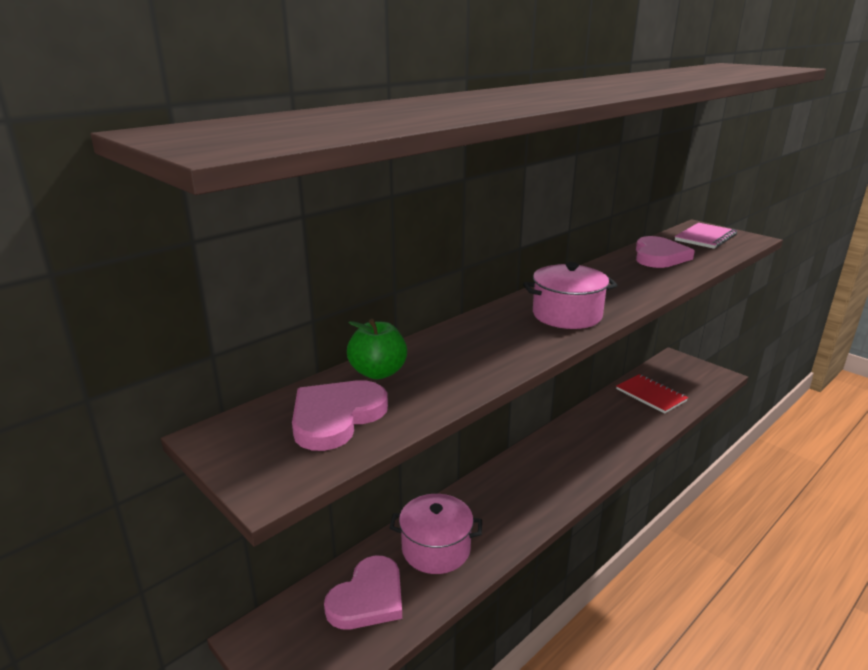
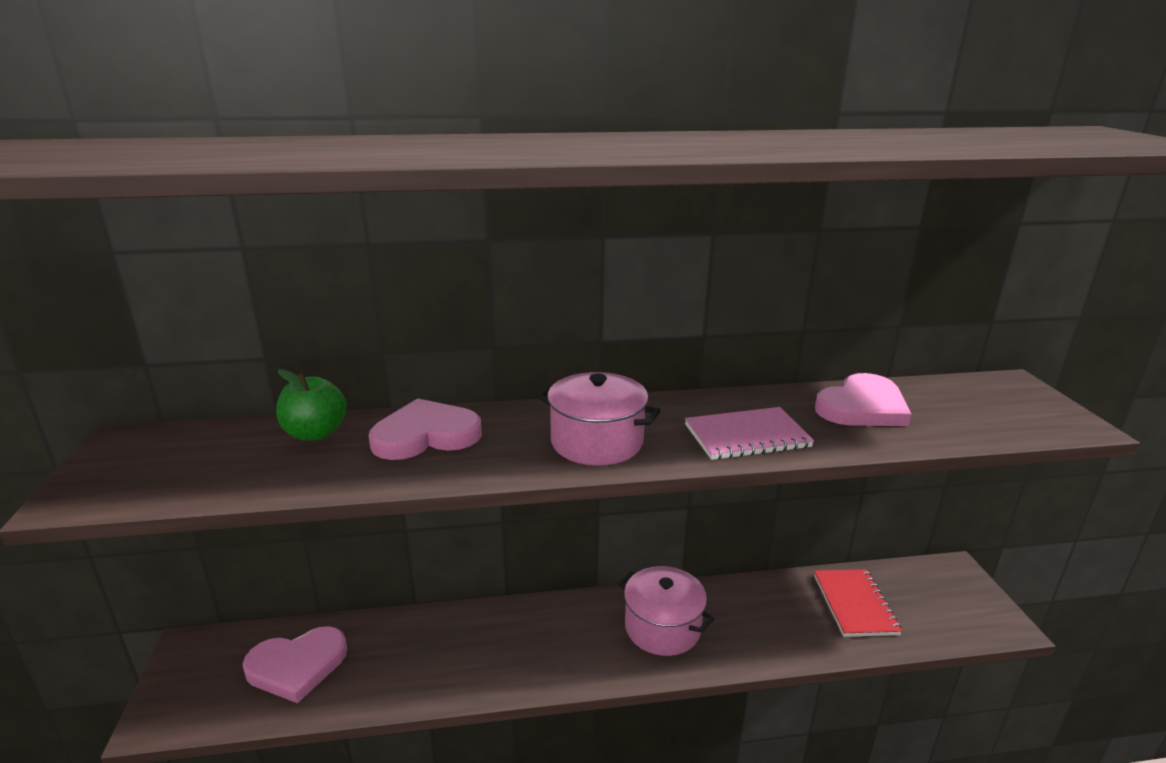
camera: 35 degrees right, 0 degrees up
(336, 417) = (212, 461): pink heart -> pink heart (426, 435)
(436, 549) = (402, 654): pink pot -> pink pot (662, 627)
(705, 237) = (991, 401): pink notebook -> pink notebook (746, 436)

